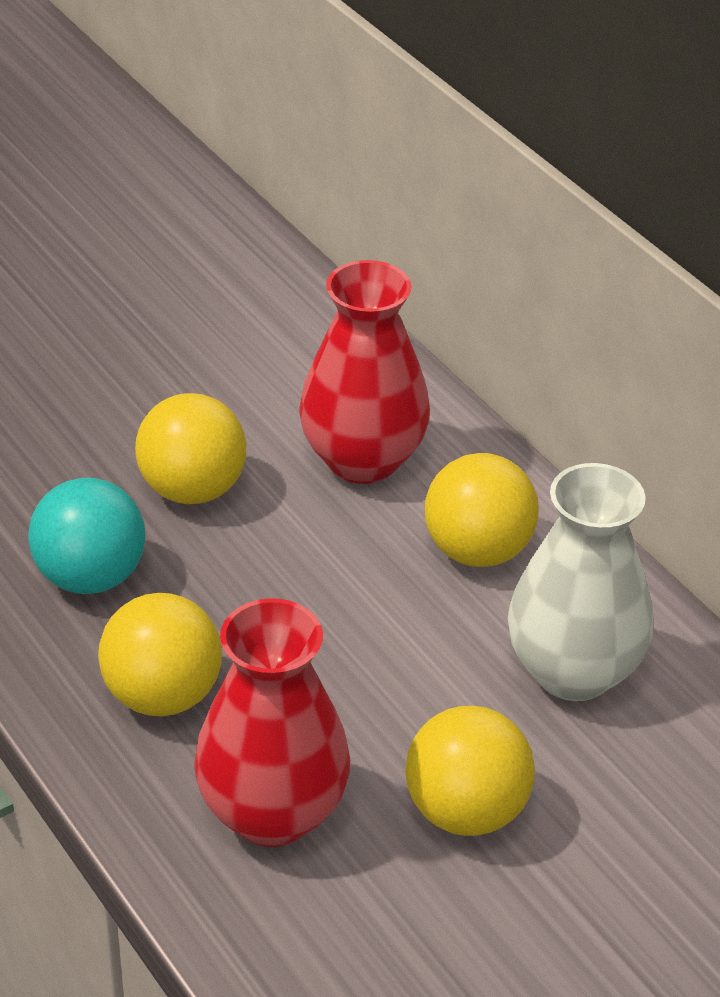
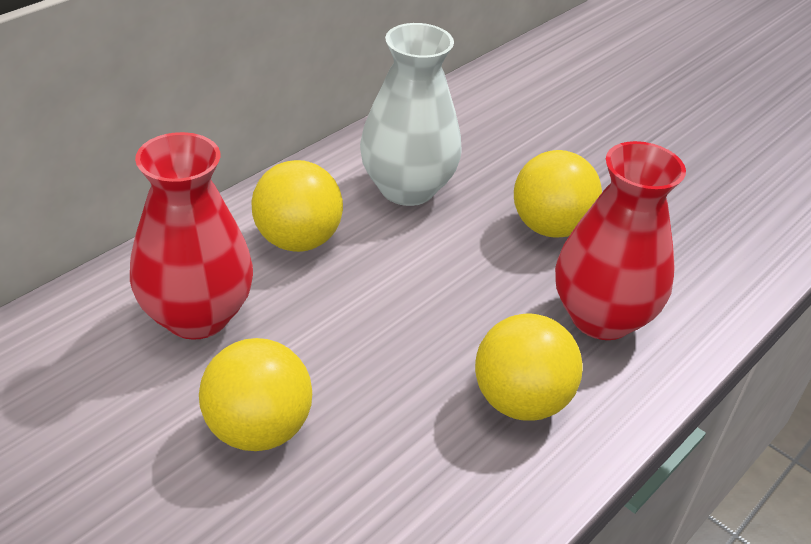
camera: 105 degrees left, 0 degrees up
(90, 577) = (399, 483): turquoise ball -> none

